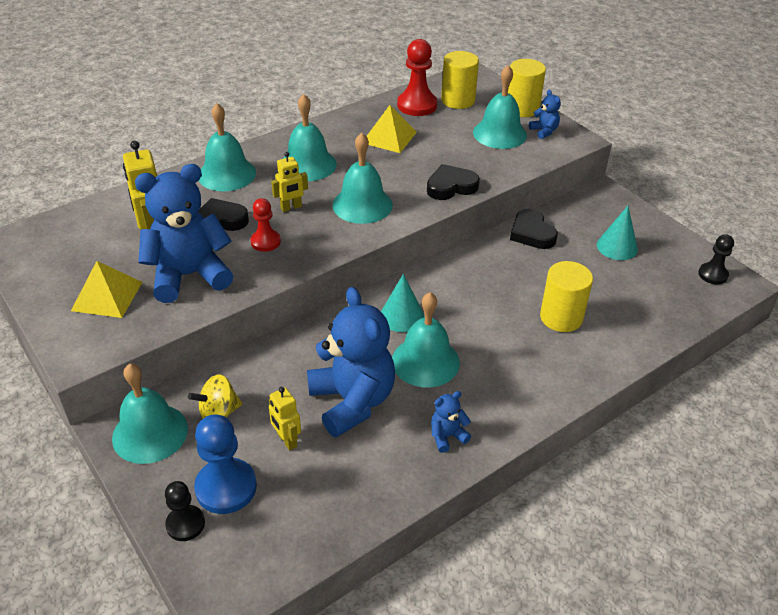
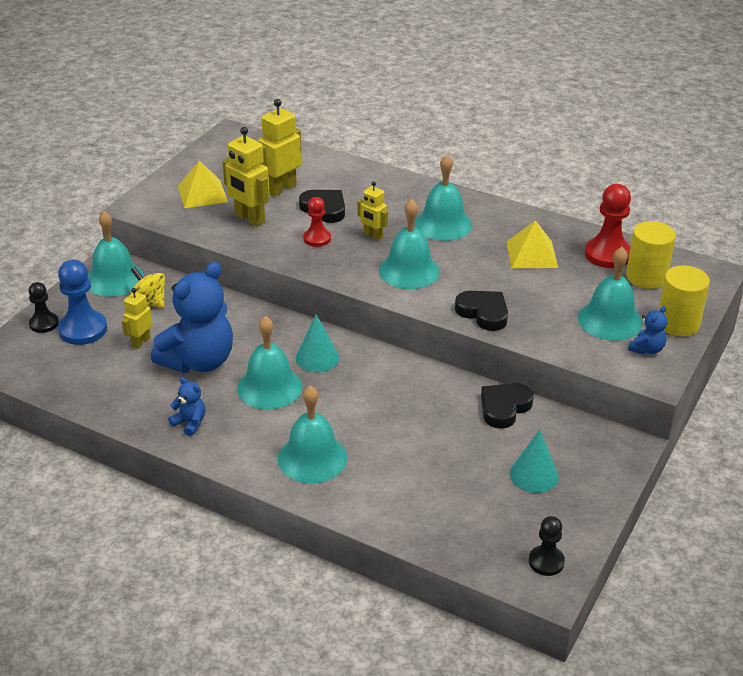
camera: 65 degrees right, 5 degrees down
(189, 275) = (249, 218): blue teddy bear -> yellow robot
(227, 174) = (391, 190): turquoise bell -> turquoise bell (312, 458)
(561, 317) = (386, 457): yellow cylinder -> none

